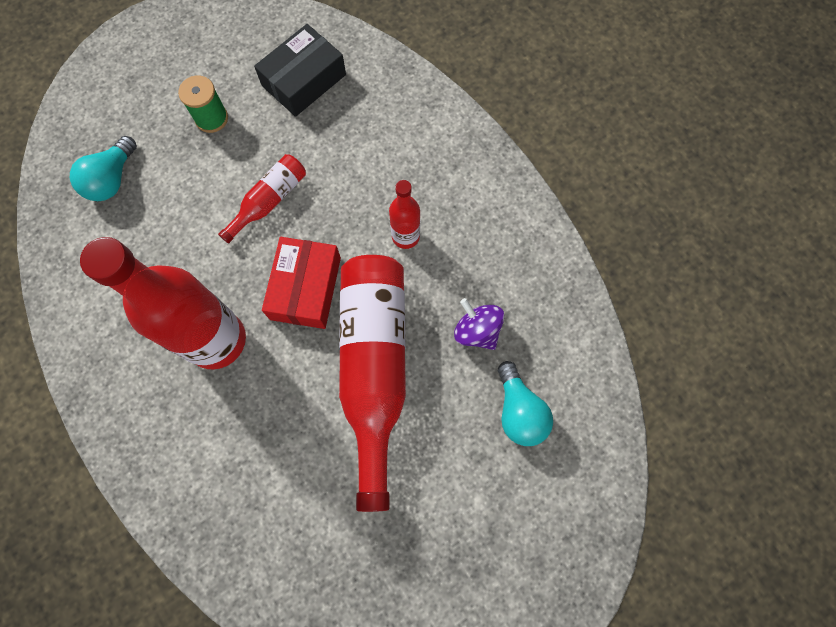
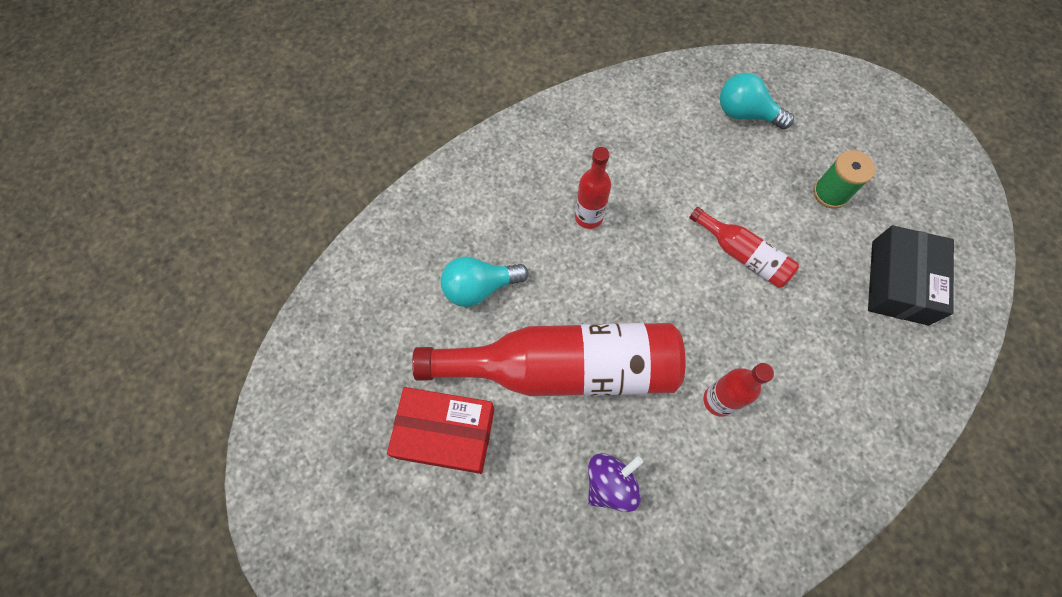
camera: 90 degrees right, 5 degrees down
(216, 340) = (588, 217): red bottle -> red bottle, size x0.48
(304, 80) = (899, 282): black box -> black box turned 60 degrees clockwise
(305, 288) = (648, 295): red box -> red box (445, 433)
(519, 411) = (517, 531): turquoise light bulb -> turquoise light bulb (480, 287)

